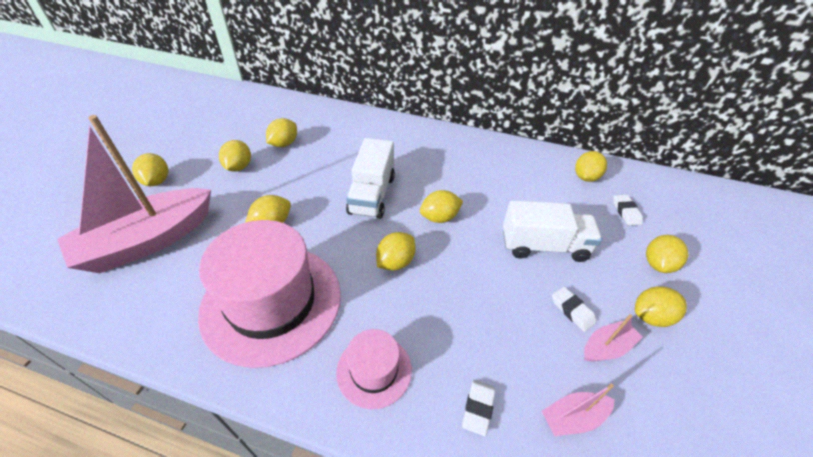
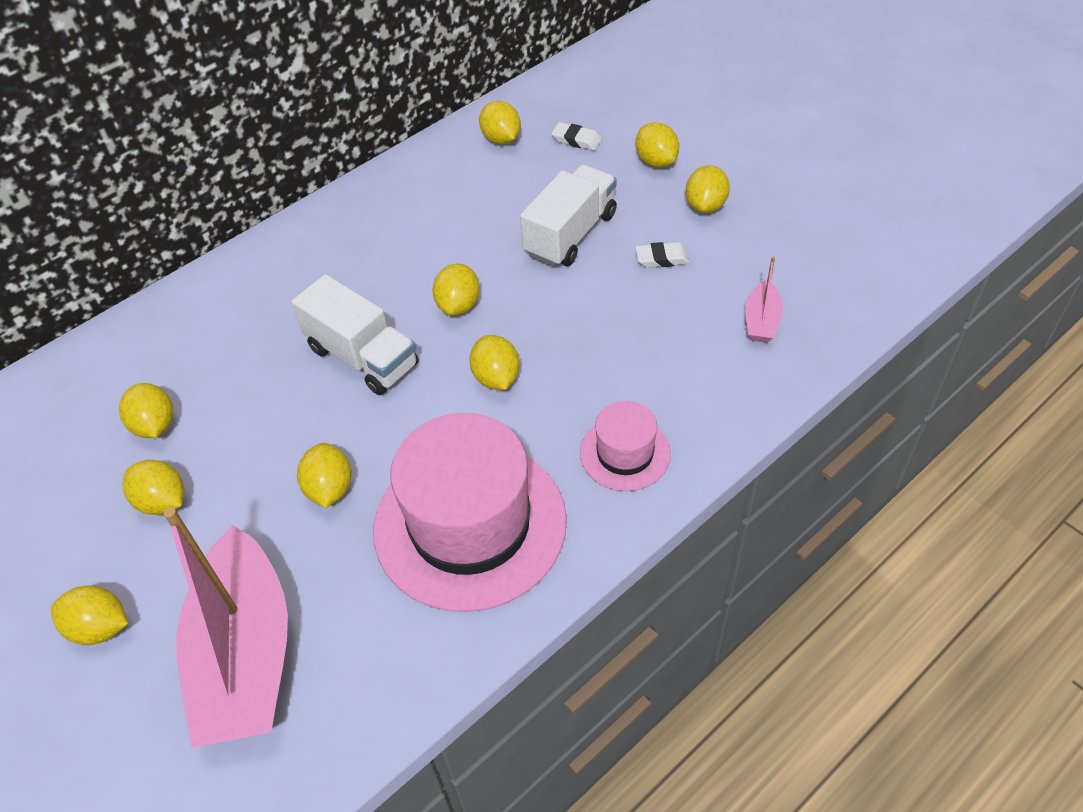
camera: 55 degrees left, 5 degrees up
(478, 408) = (714, 385): white eraser -> none
(606, 347) = (714, 257): pink boat -> none

